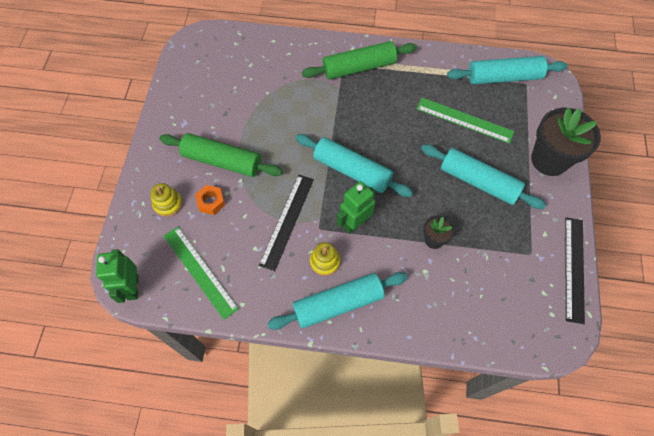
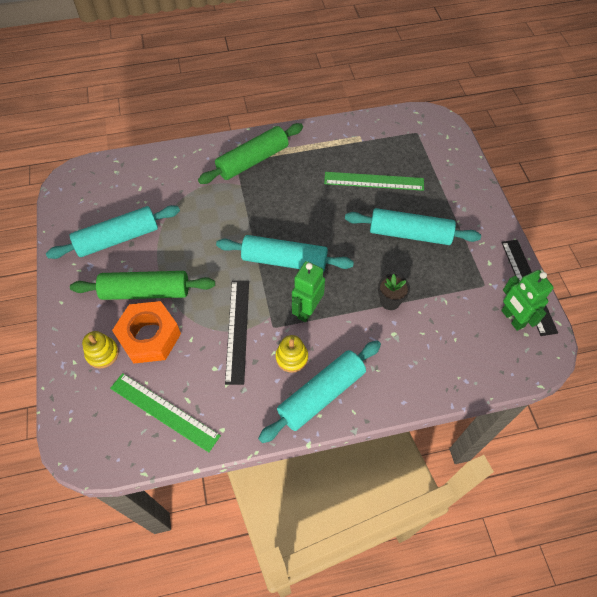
camera: 20 degrees left, 5 degrees down
(132, 287) = (95, 454): green robot -> green robot (512, 318)
(211, 202) = (149, 337): orange nut -> orange nut, size x1.92
(503, 77) = (394, 132): turquoise rolling pin -> turquoise rolling pin (117, 238)
(549, 160) = (465, 194): black flower pot -> none

